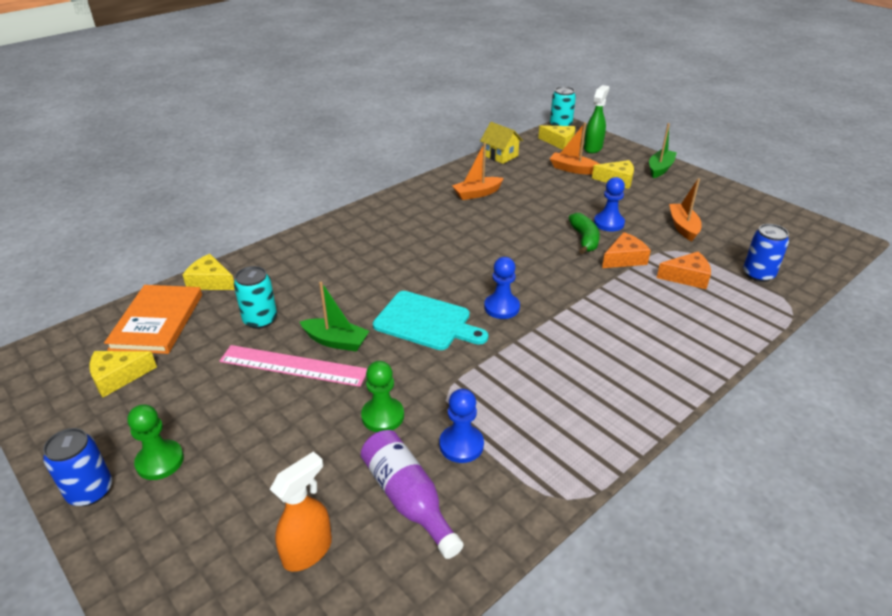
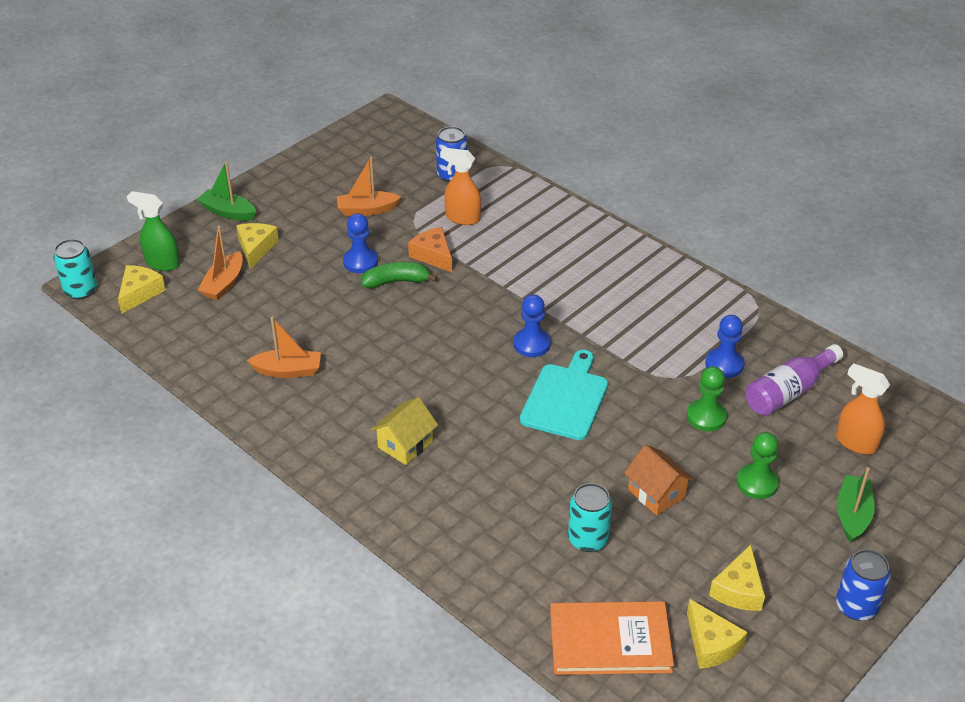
camera: 95 degrees left, 5 degrees up
(160, 461) = (807, 565): green pawn -> green pawn (757, 483)
(210, 282) = (521, 610): yellow cheese -> yellow cheese (738, 589)
(293, 366) = (656, 493): pink ruler -> orange house
(336, 341) = (611, 466): green boat -> green boat (852, 515)
(477, 193) = (288, 371): orange boat -> orange boat turned 60 degrees counterclockwise
(500, 155) = (175, 351): yellow house -> yellow house (405, 444)
(687, 277) = (462, 218): orange cheese -> orange spray bottle

